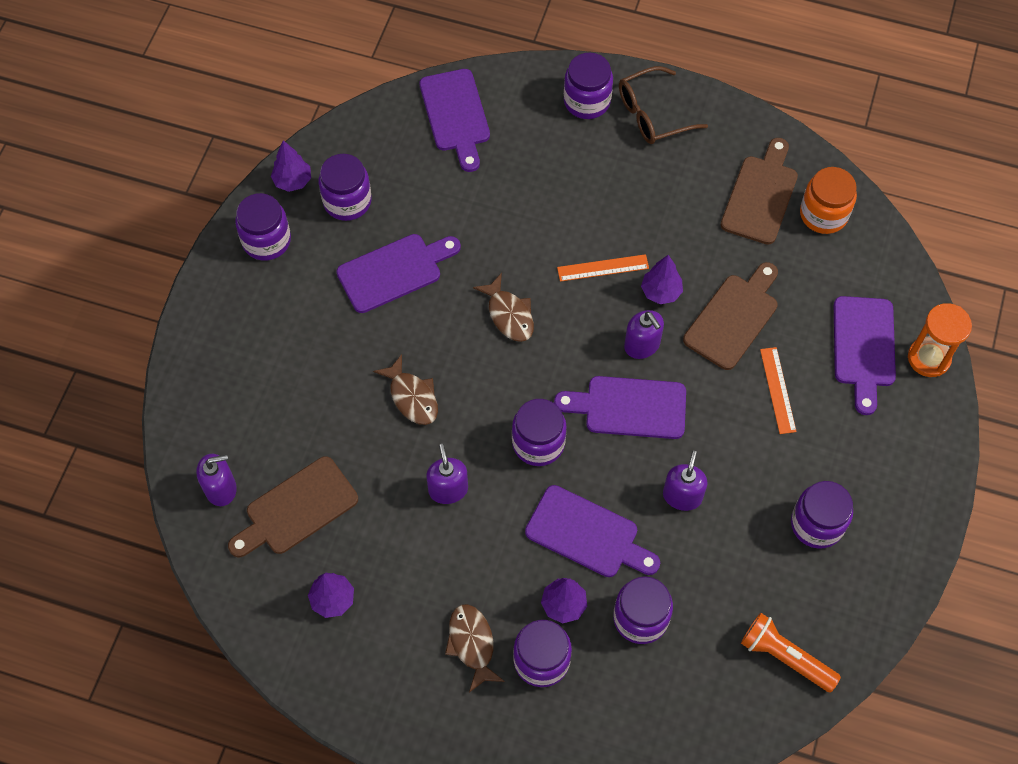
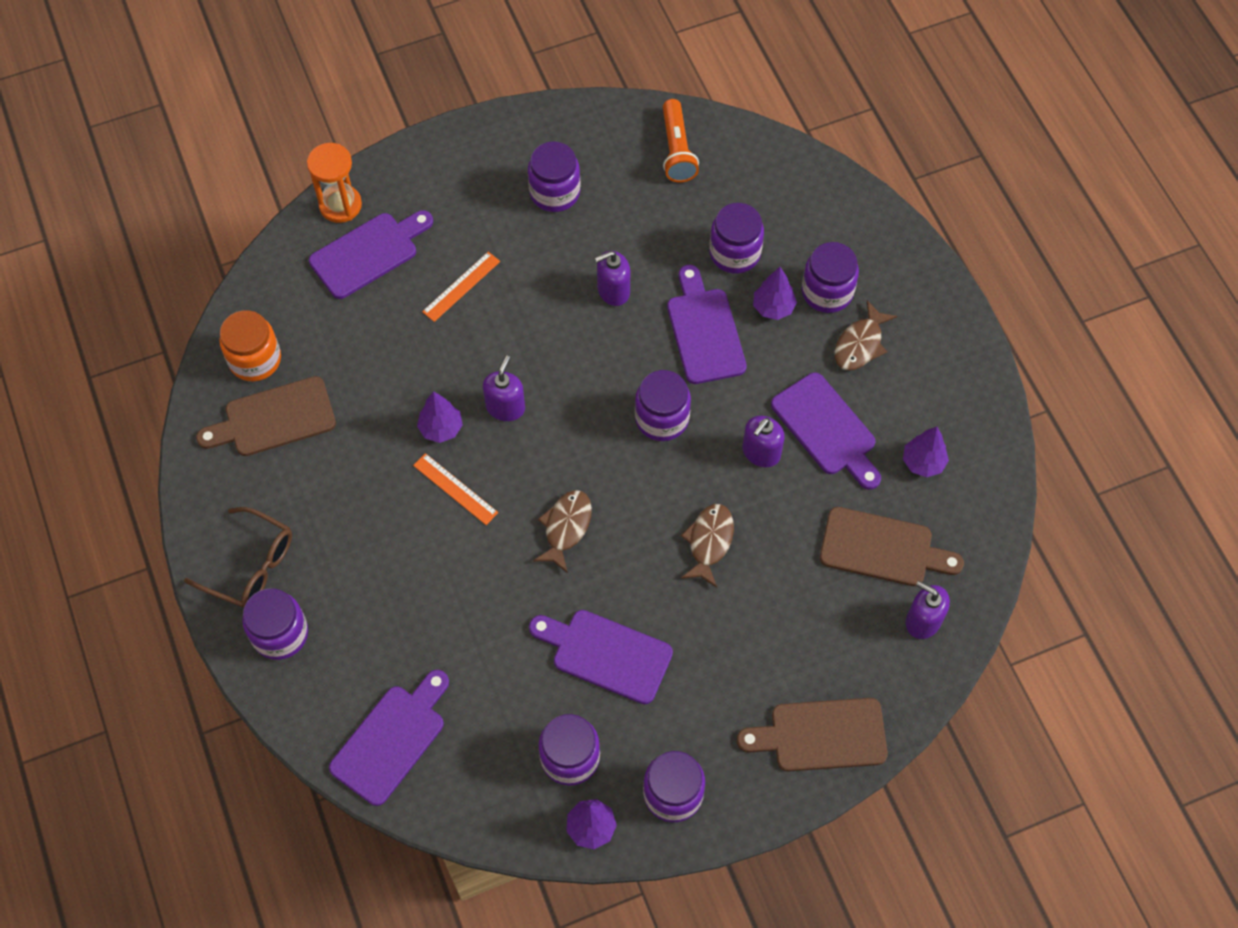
camera: 130 degrees left, 0 degrees up
(629, 407) = (571, 377): purple cutting board -> purple cutting board (827, 429)
(733, 318) = (420, 359): brown cutting board -> brown cutting board (821, 735)

